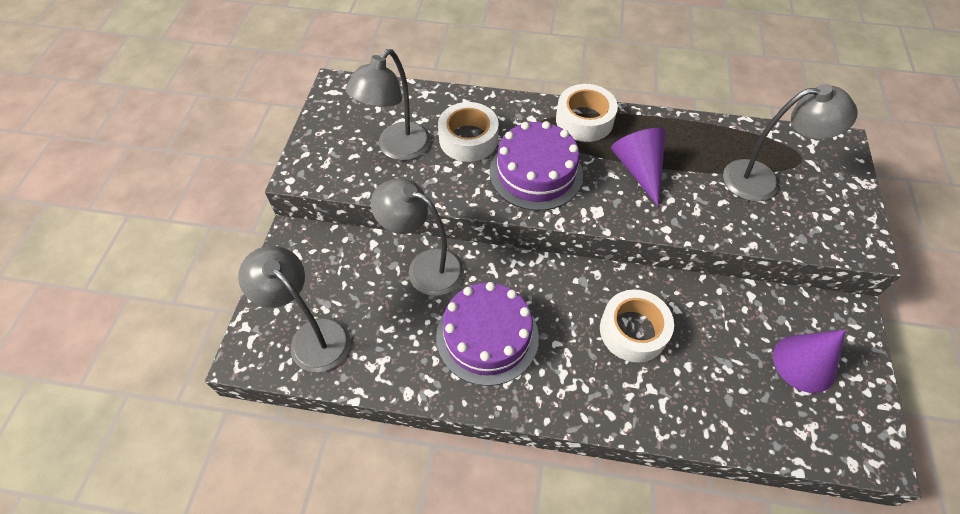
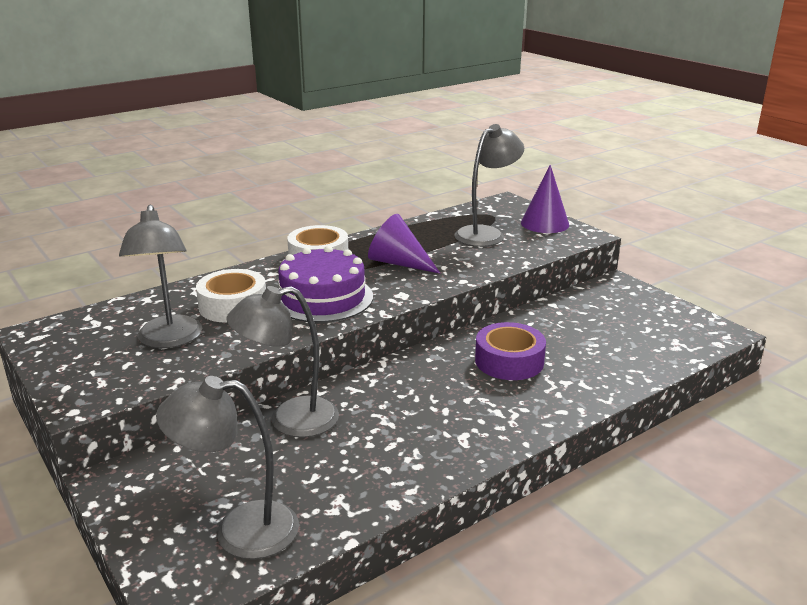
camera: 45 degrees left, 30 degrees down
(487, 336) = (409, 427): purple cake -> none
(633, 331) = (509, 361): white tape -> purple tape
(804, 363) = (628, 317): purple cone -> purple cone (544, 223)

